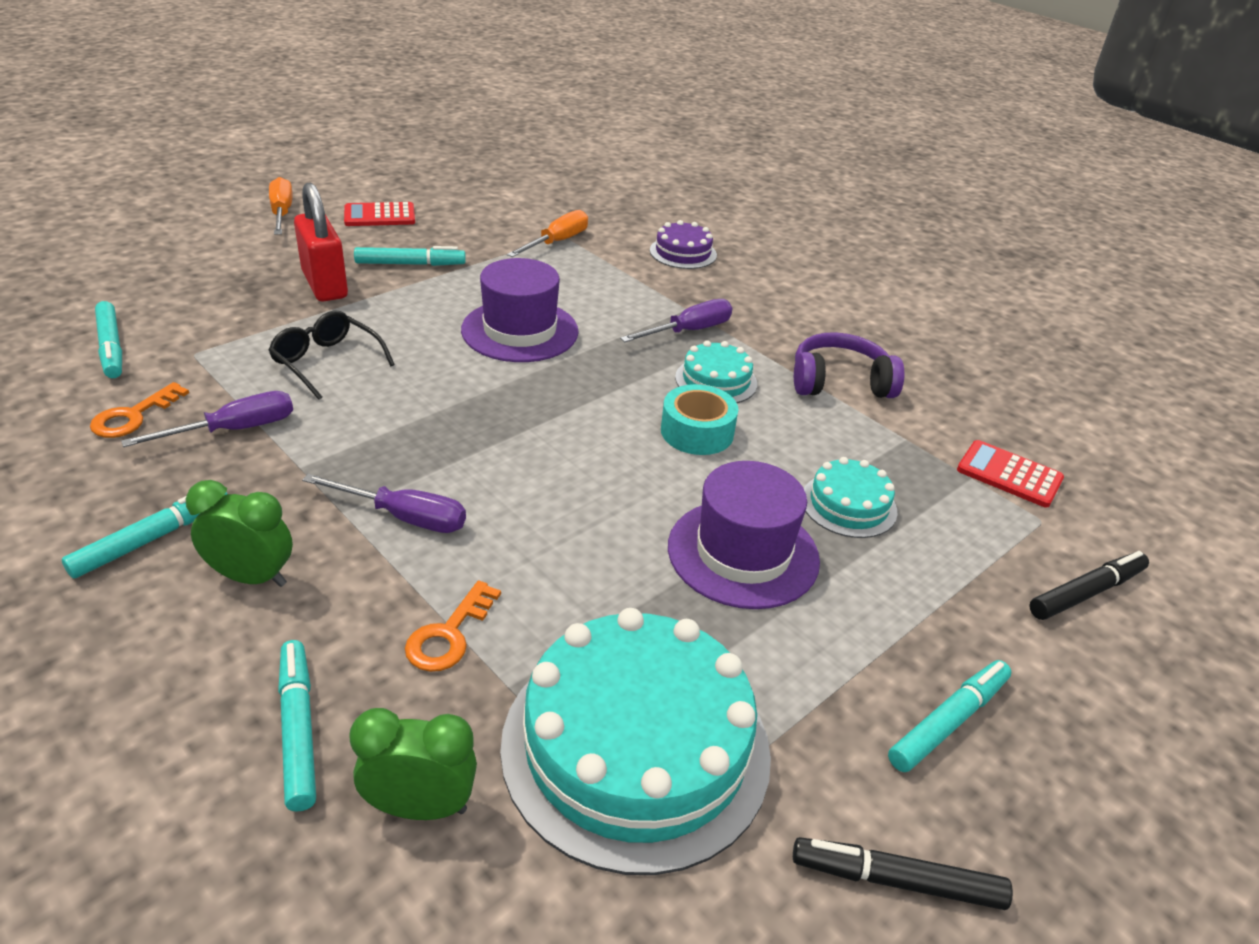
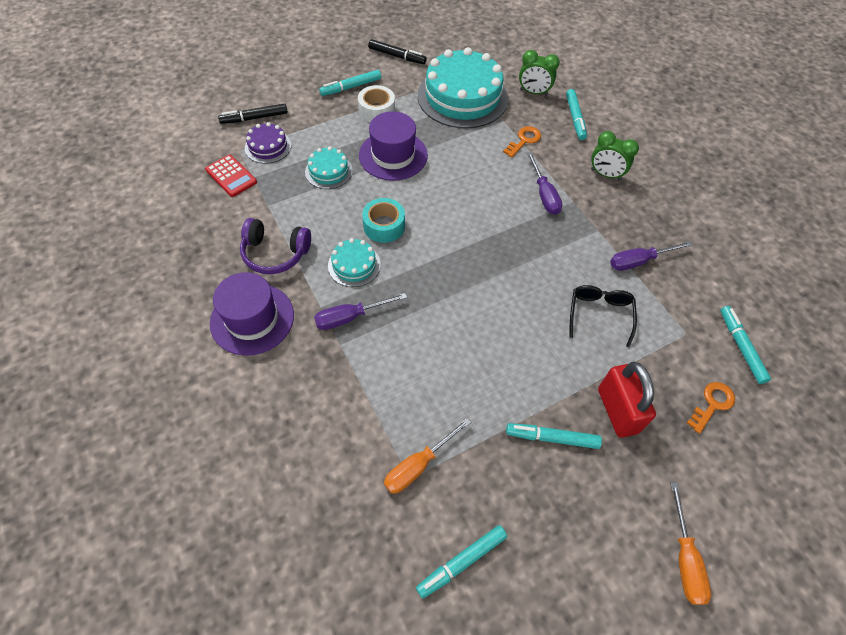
camera: 165 degrees left, 20 degrees up
(133, 416) = (697, 279): orange key -> orange key (712, 404)
(152, 538) = (654, 199): turquoise marker -> turquoise marker (462, 562)
(326, 362) = (599, 314): black glasses -> black glasses turned 135 degrees counterclockwise
(379, 216) = (587, 542): red calculator -> none
(404, 517) = (544, 194): purple screwdriver -> purple screwdriver turned 135 degrees counterclockwise
(520, 331) = (471, 332): purple hat -> purple hat (252, 319)
(683, 253) = (307, 432): purple cake -> purple cake (268, 146)
(839, 659) = (377, 110): none -> white tape

